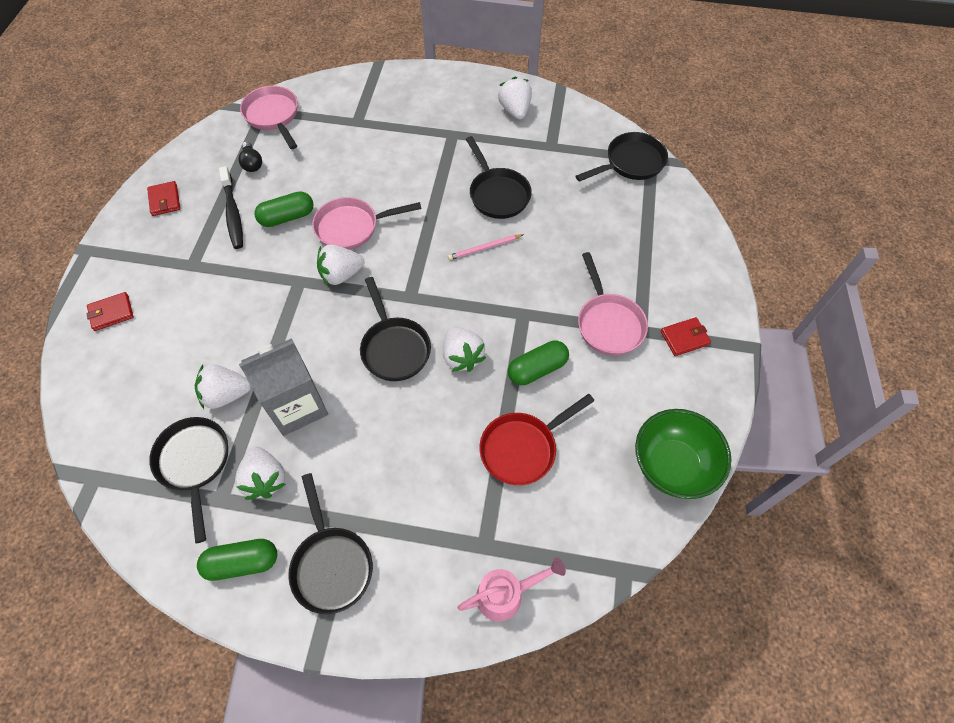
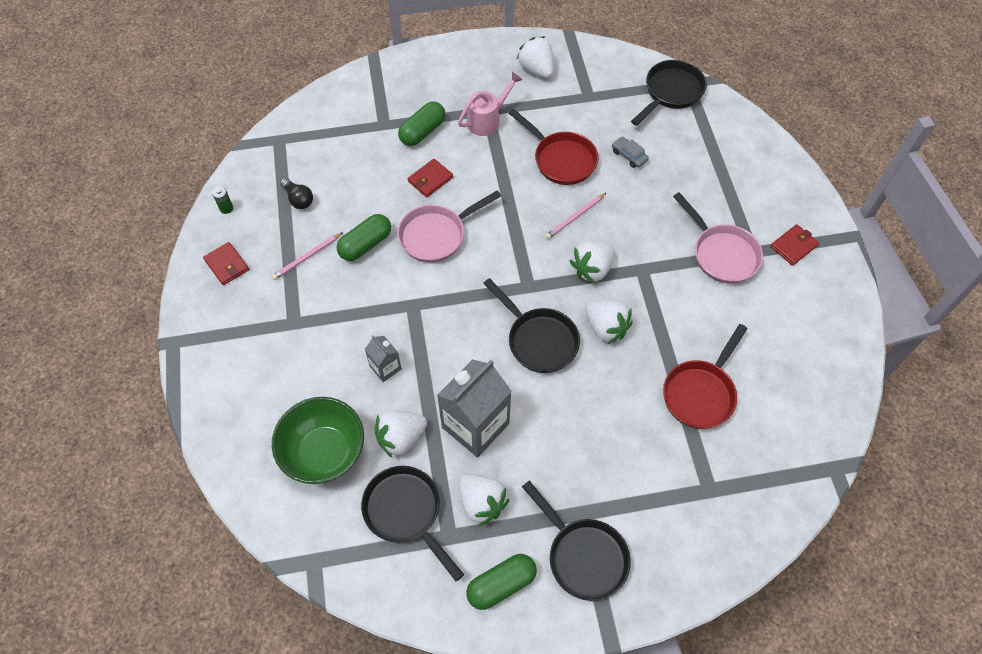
camera: 20 degrees left, 0 degrees up
(111, 313) = (237, 397): red wallet -> red wallet (430, 179)
(190, 154) = (226, 208): none -> green battery
(233, 213) = (307, 257): black toothbrush -> pink pencil
(247, 328) = (385, 367): none -> grey carton
(273, 116) = (293, 143): pink pan -> none
(341, 274) = (451, 285): white strawberry -> white strawberry (592, 269)
(497, 194) = (561, 159): black pan -> red pan
(506, 594) = (747, 524): pink watering can -> pink watering can (487, 120)
(537, 369) = (679, 317): green capsule -> green capsule (422, 131)
(562, 208) = (629, 155): none -> grey car
(672, 465) = (833, 364): green bowl -> green bowl (324, 452)

